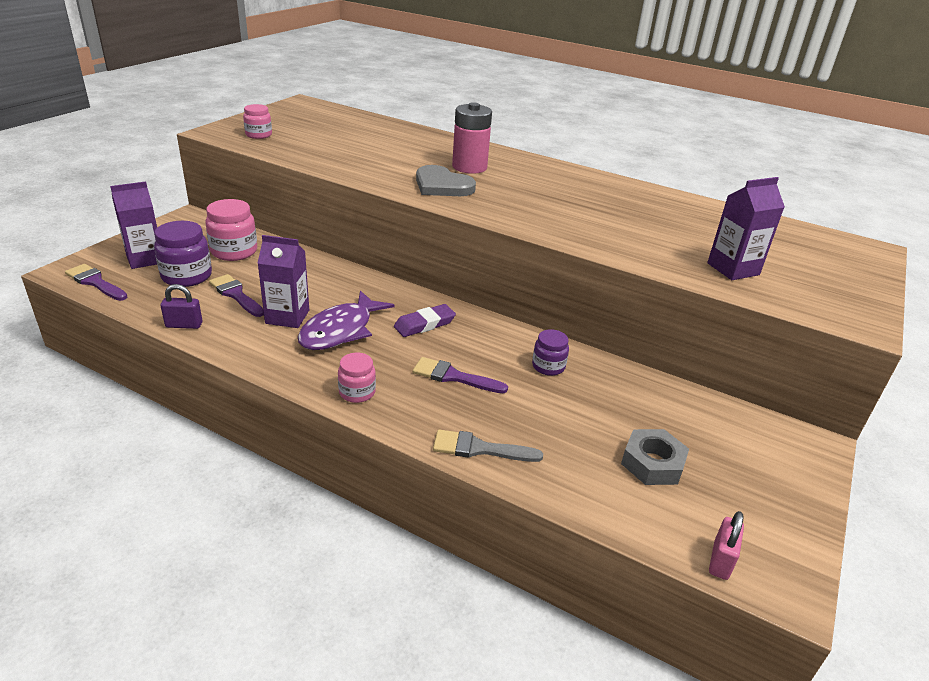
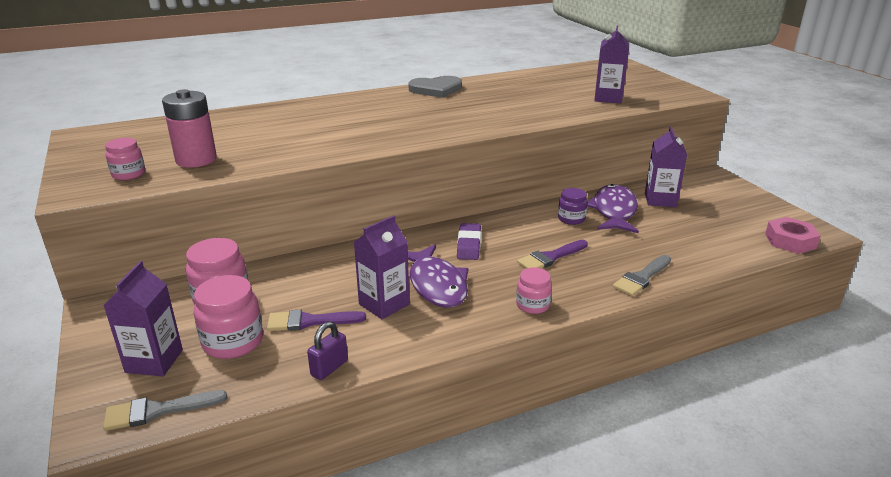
camera: 50 degrees left, 5 degrees down
(95, 282) = (157, 411): purple brush -> grey brush
(187, 276) = (233, 342): purple jar -> pink jar
(442, 185) = (376, 134): grey heart -> grey heart (436, 89)
(469, 167) = (356, 115): pink battery -> pink battery (196, 160)
(603, 390) = (614, 211): none -> purple fish
(652, 463) = (697, 226): grey nut -> none
(679, 417) = (660, 200): none -> purple carton
(720, 560) = (790, 241): pink padlock -> pink nut

